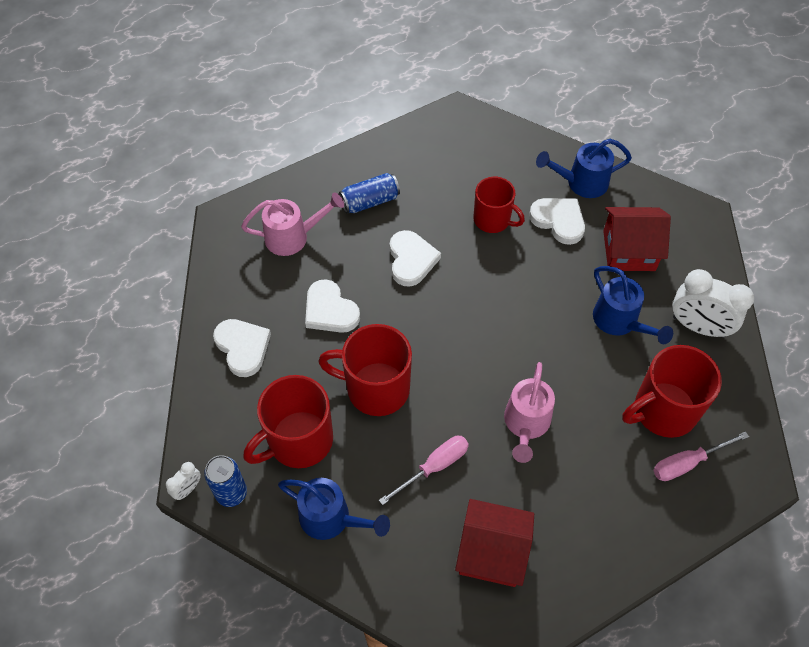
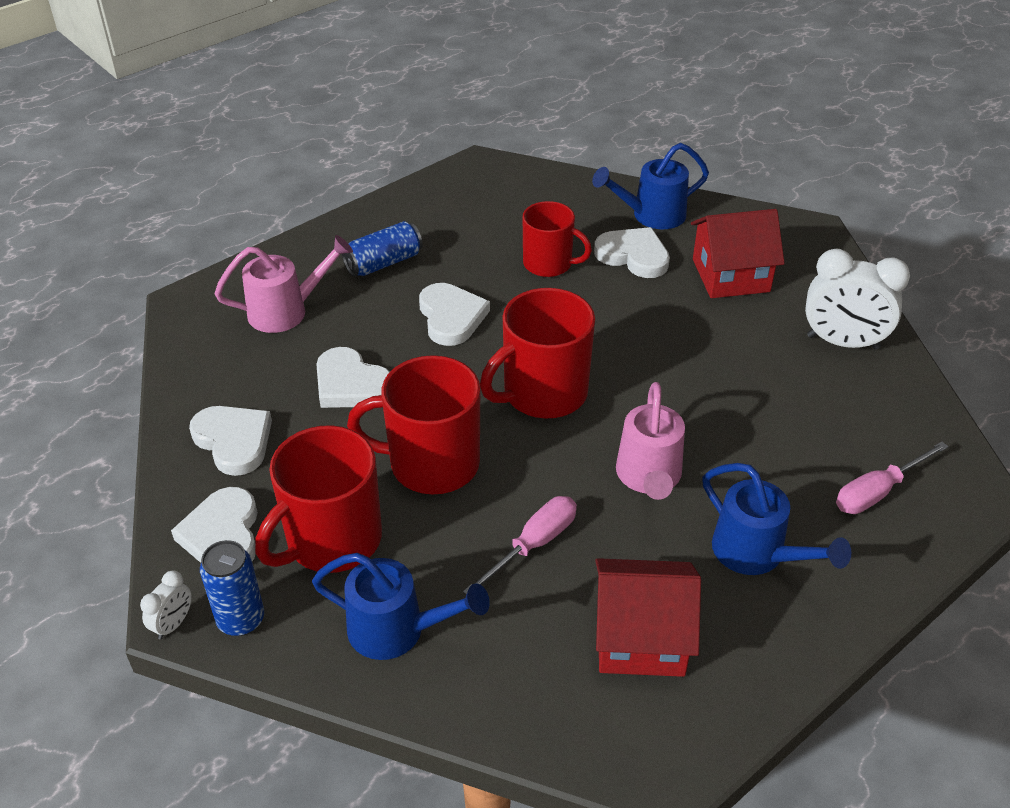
camera: 10 degrees left, 15 degrees down
(227, 424) = (222, 534): none -> white heart
(620, 322) = (741, 349): blue watering can -> blue watering can (757, 554)
(663, 410) = (827, 437): red mug -> red mug (543, 393)

